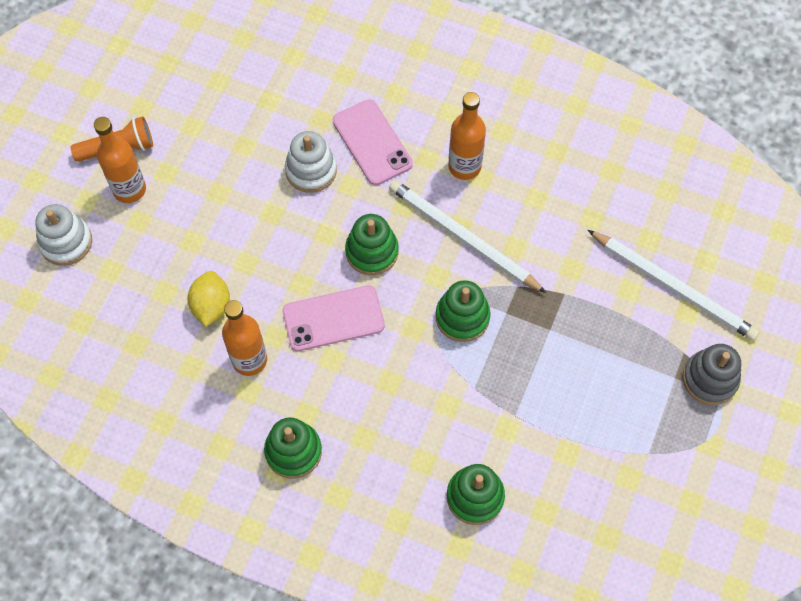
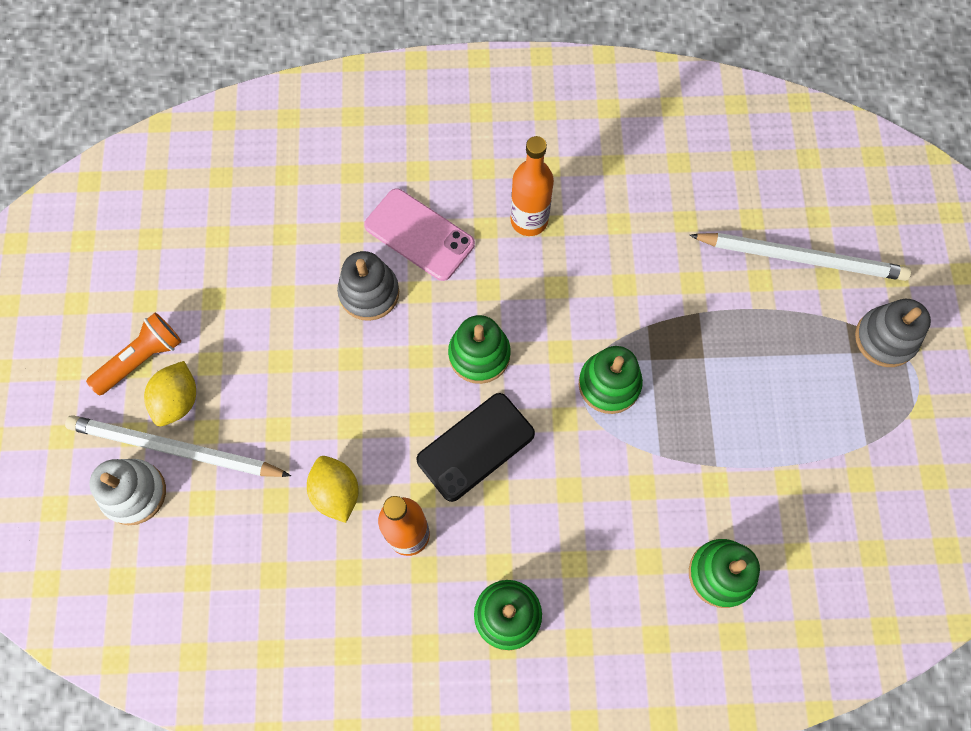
camera: 25 degrees left, 5 degrees up
(129, 189) = (178, 400): orange bottle -> yellow lemon
(311, 170) = (369, 293): white stacking toy -> grey stacking toy
(333, 318) = (475, 447): pink phone -> black phone
(463, 237) = (566, 297): white pencil -> white pencil (175, 449)

